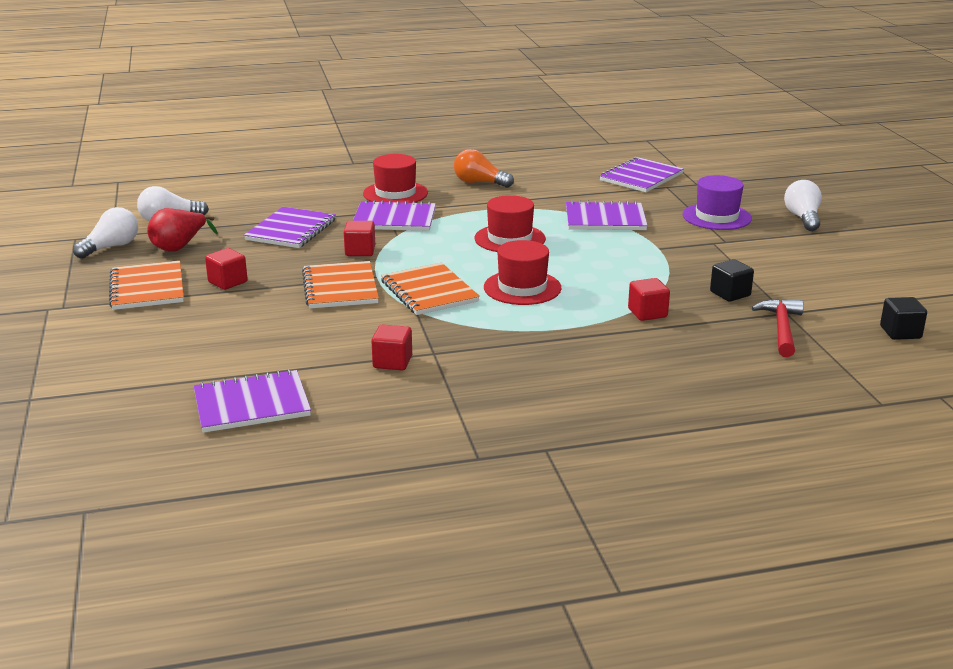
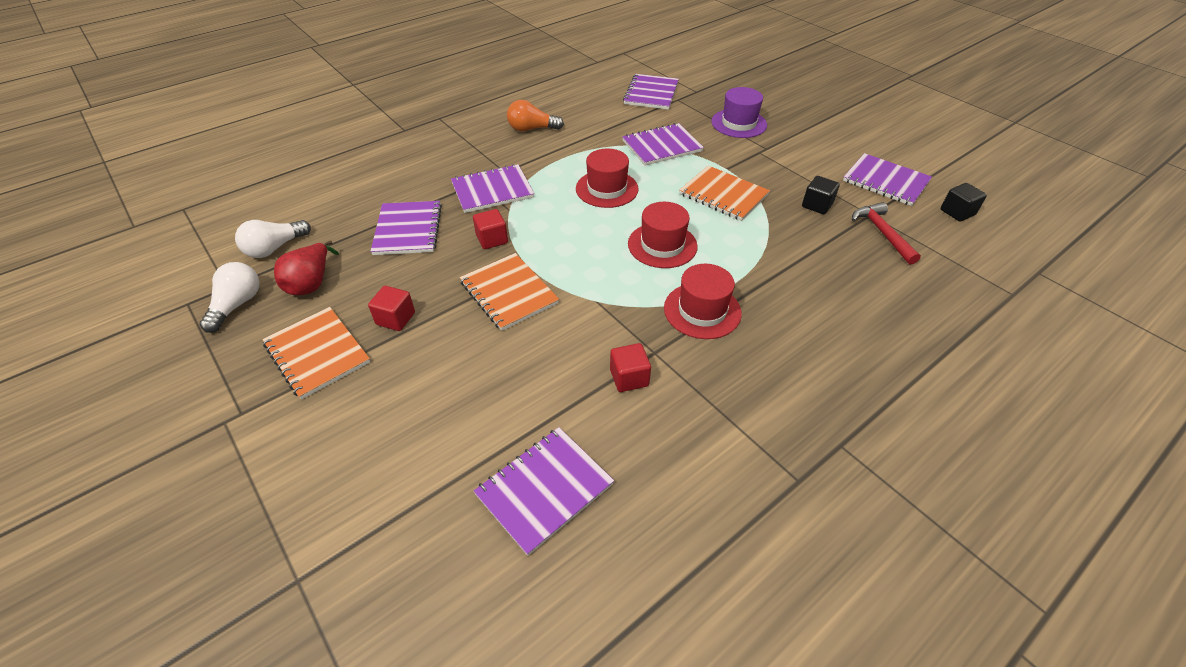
camera: 25 degrees left, 20 degrees up
(395, 193) = (470, 158): red hat -> red hat (702, 310)
(429, 291) = (590, 273): orange notebook -> orange notebook (723, 195)
(647, 313) = (778, 245): red cube -> none
(803, 218) = (796, 110): white light bulb -> none
(841, 292) = (885, 181): none -> purple notebook

